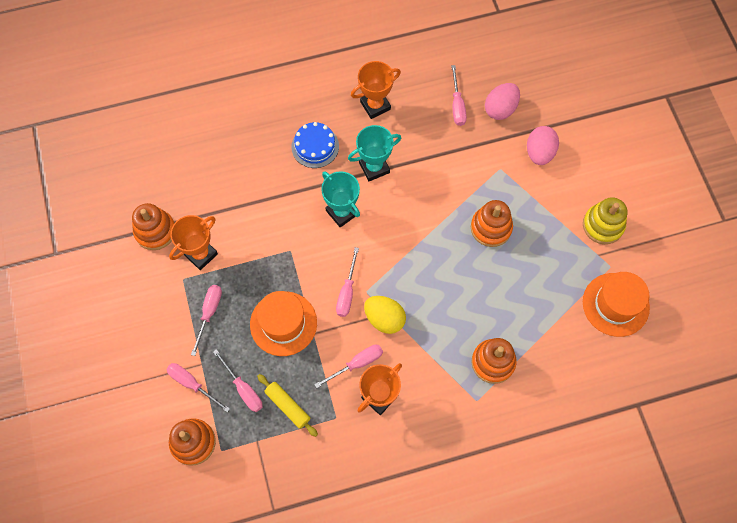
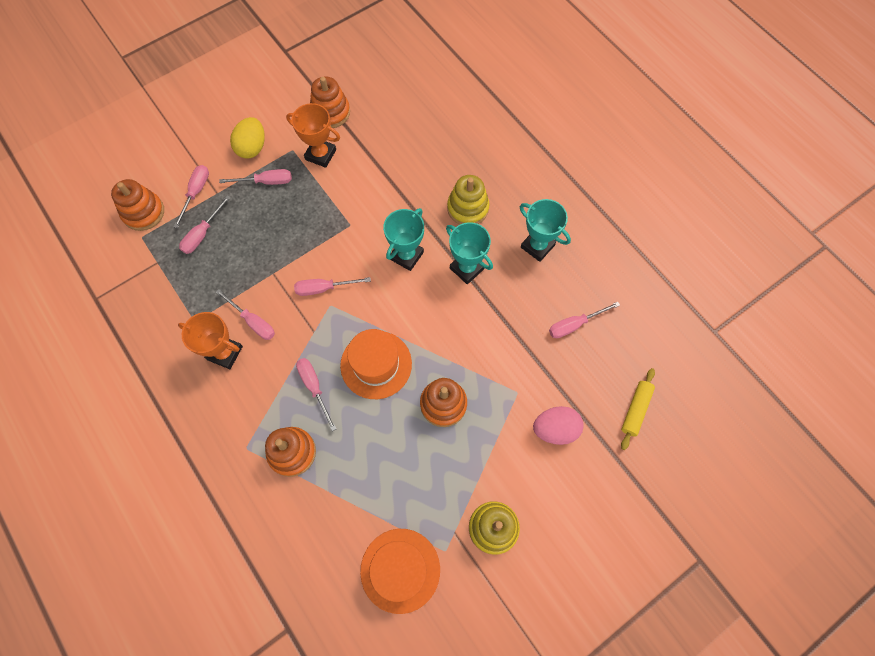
camera: 70 degrees right, 0 degrees up
(283, 323) = (275, 244): orange hat -> orange hat (376, 364)
(288, 406) = (195, 276): yellow rolling pin -> yellow rolling pin (636, 410)
(315, 146) = (468, 208): blue cake -> yellow stacking toy
(375, 105) = (537, 246): orange trophy -> turquoise trophy
(384, 319) = (307, 331): yellow egg -> yellow egg (252, 148)
(440, 327) = (314, 387): none -> pink screwdriver
(500, 109) = (591, 370): pink egg -> none

